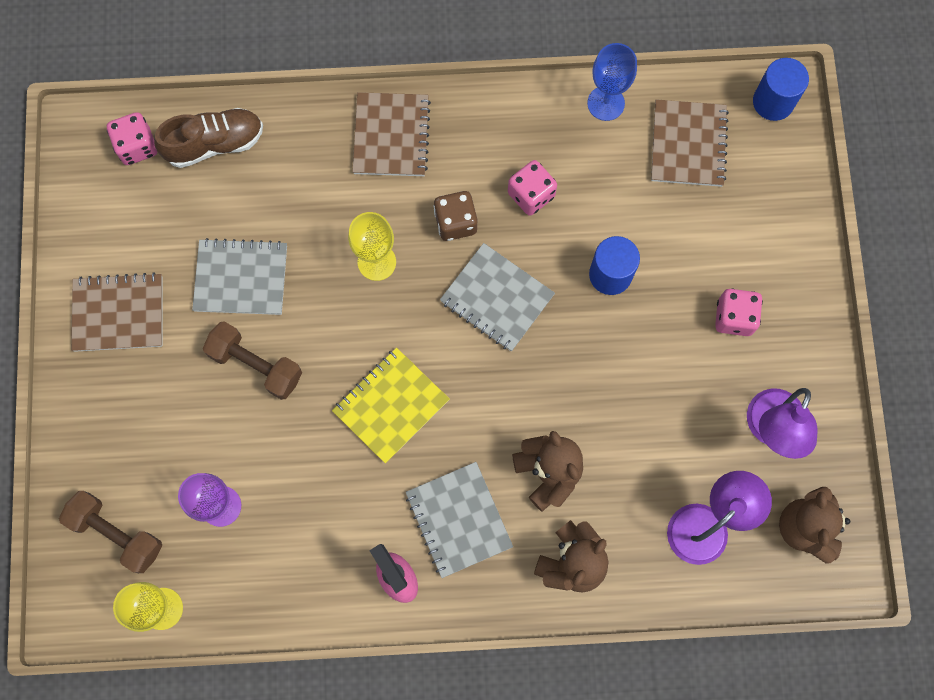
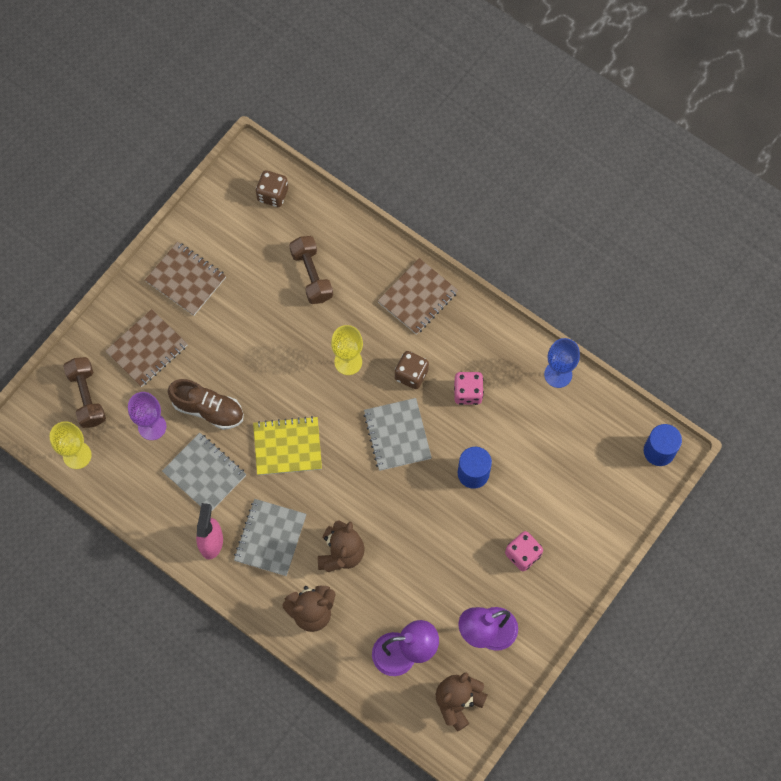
camera: 40 degrees right, 5 degrees down
(137, 146) = (273, 194): pink dice -> brown dice
(215, 144) = (316, 226): brown shoe -> brown shoe (208, 409)
(241, 278) = (267, 312): grey notebook -> grey notebook (204, 474)
(256, 365) = (234, 366): brown dumbbell -> brown dumbbell (311, 275)
(688, 144) = (585, 436): brown notebook -> brown notebook (147, 349)

